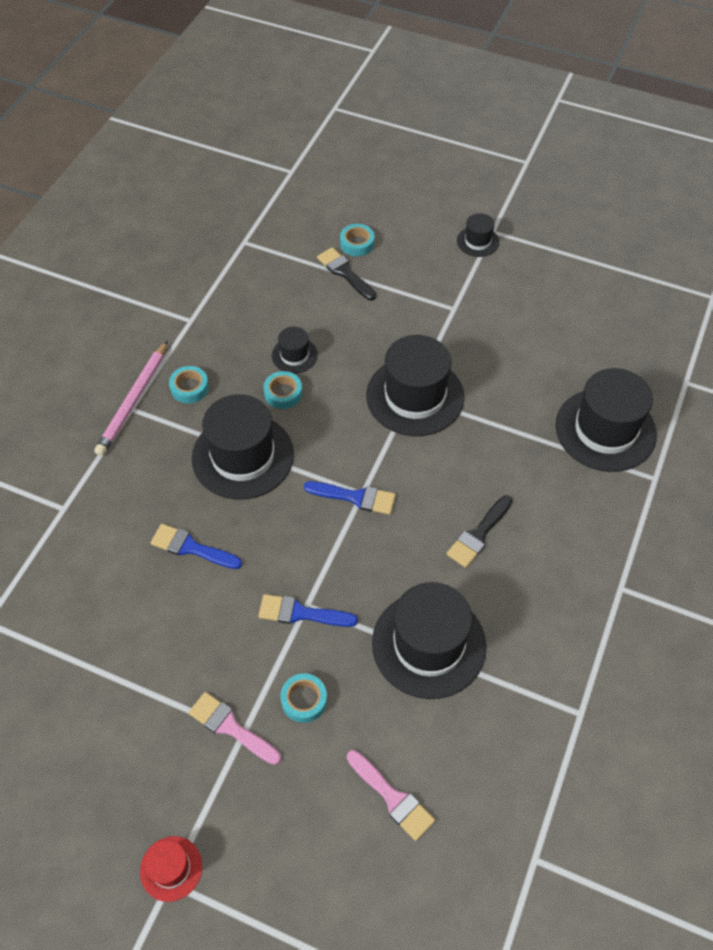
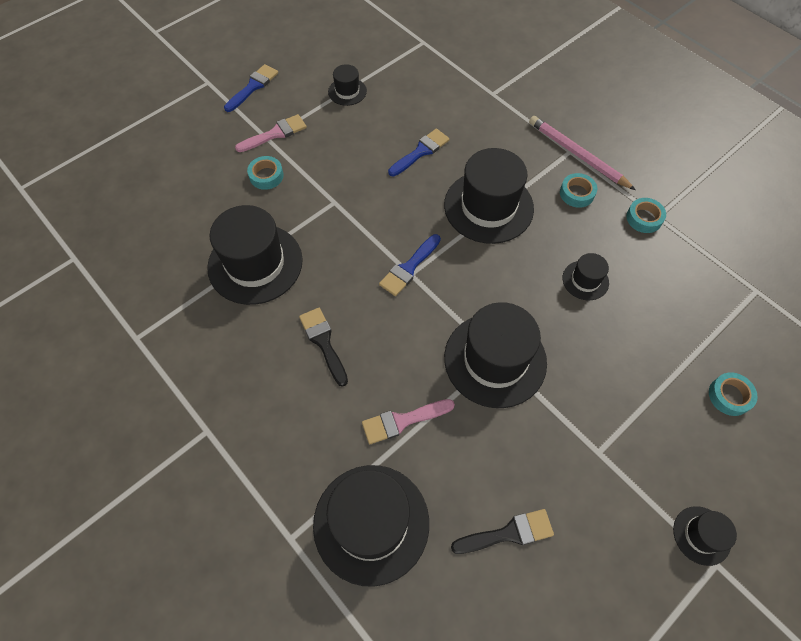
camera: 115 degrees right, 5 degrees up
(119, 675) = (347, 91): none -> black hat
(171, 868) = (214, 85): red hat -> none
(283, 393) = (543, 256): turquoise tape -> turquoise tape (644, 218)
(301, 613) = (330, 196): blue brush -> blue brush (253, 87)
(344, 272) = (686, 365): black brush -> black brush (508, 533)
(392, 797) = (170, 198): pink brush -> pink brush (402, 421)

